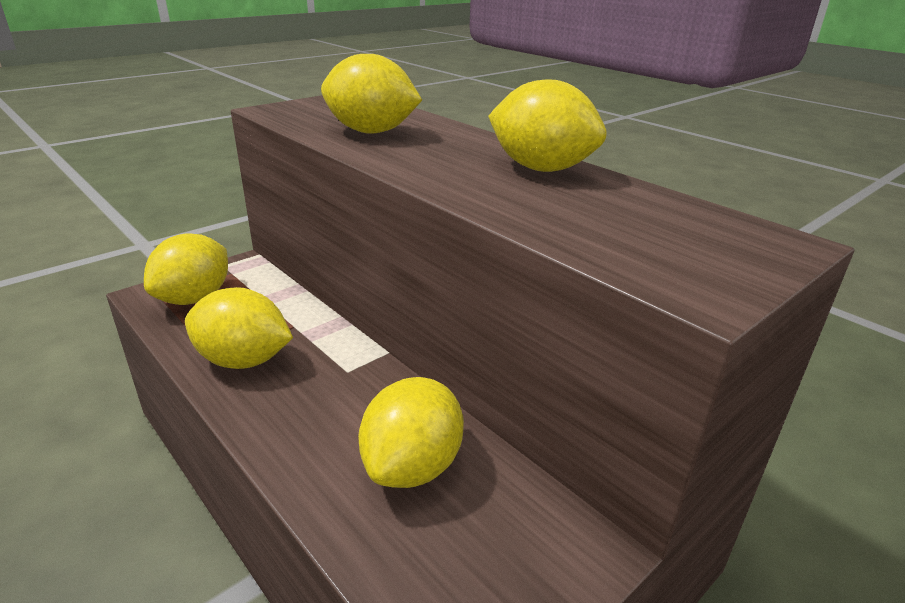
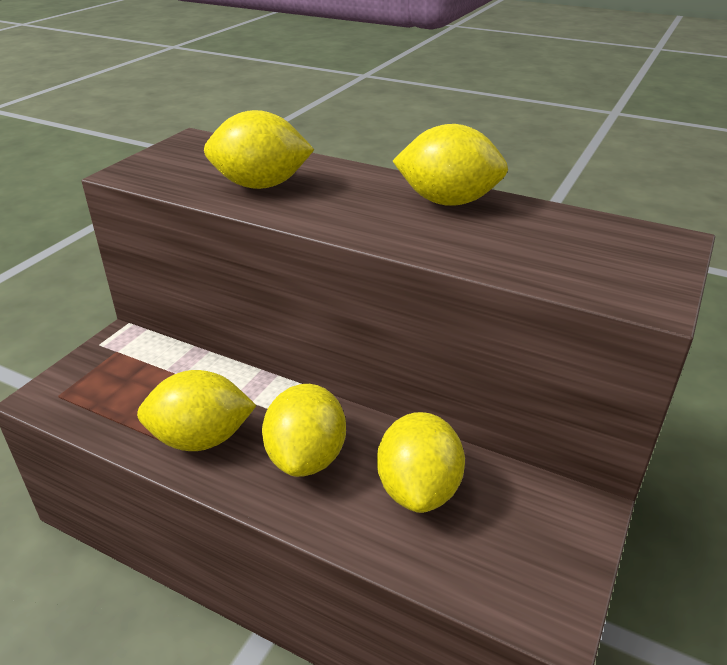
camera: 20 degrees left, 5 degrees up
(194, 298) = (99, 388): yellow lemon -> yellow lemon (306, 457)

